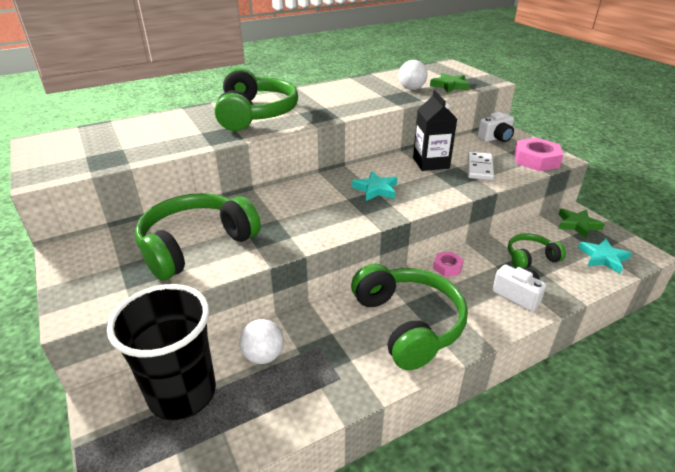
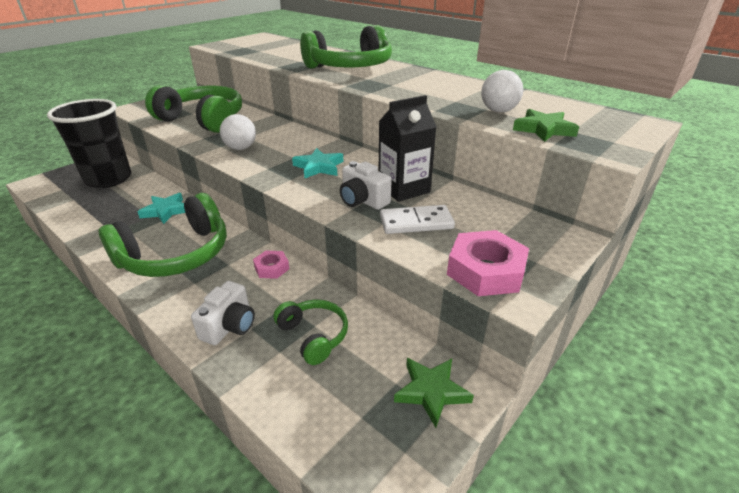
camera: 70 degrees right, 0 degrees up
(263, 355) = (140, 197): white ball -> white ball (240, 148)
(495, 138) = (531, 229): white camera -> white camera (363, 200)
(603, 258) = (343, 423): turquoise star -> turquoise star (166, 211)

